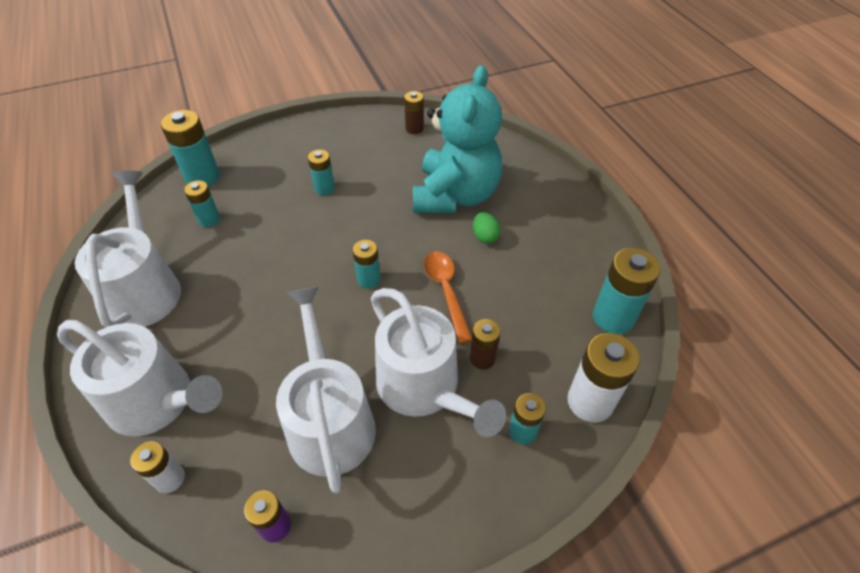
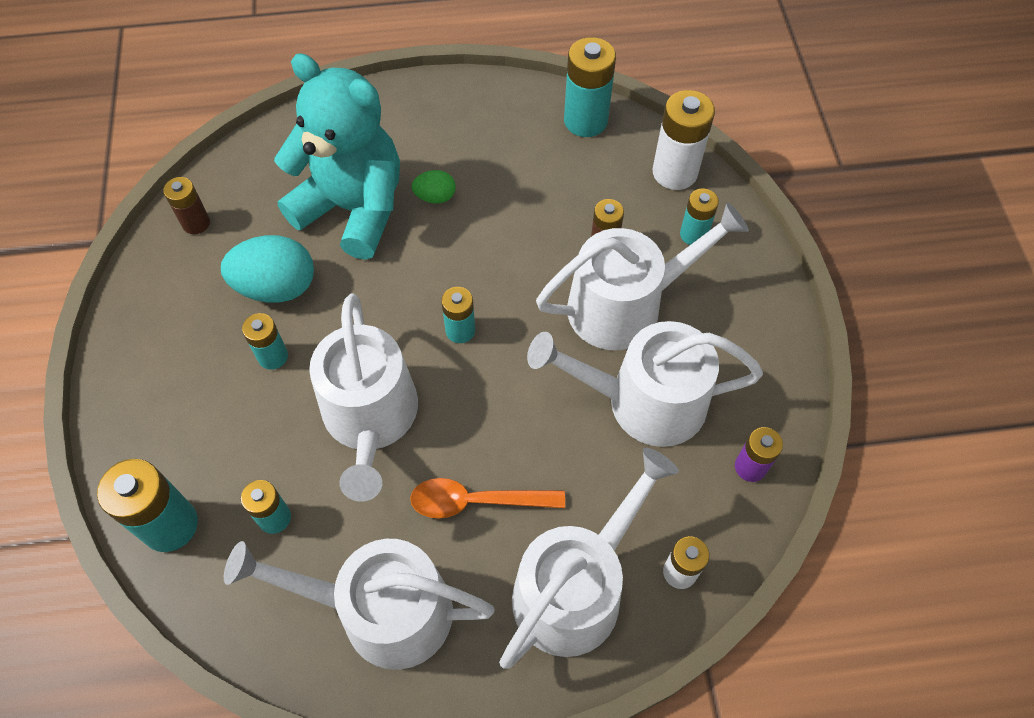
camera: 75 degrees left, 10 degrees up
(286, 247) = (370, 418): none -> white watering can
(377, 176) = (276, 287): none -> turquoise egg
(446, 291) = (504, 255): orange spoon -> orange spoon (476, 501)

